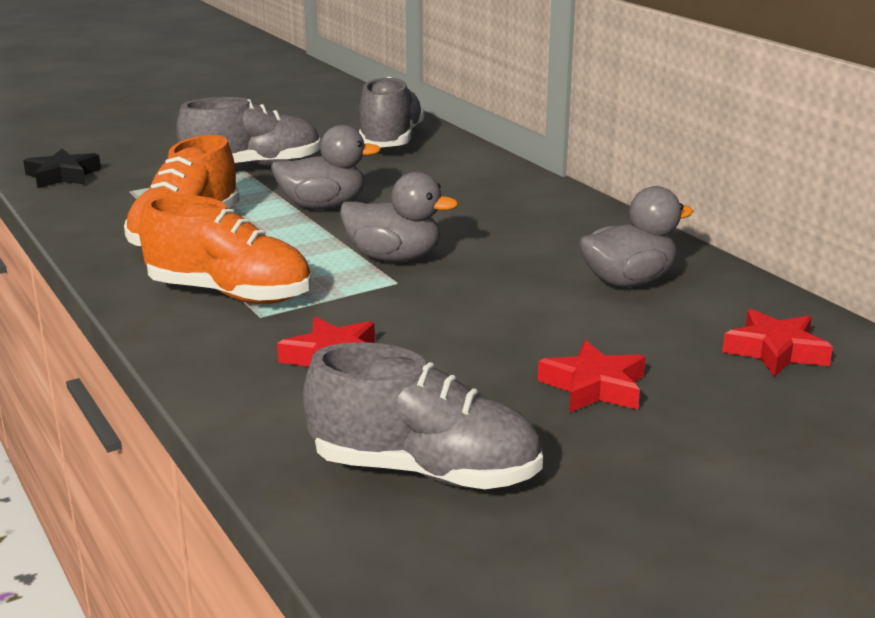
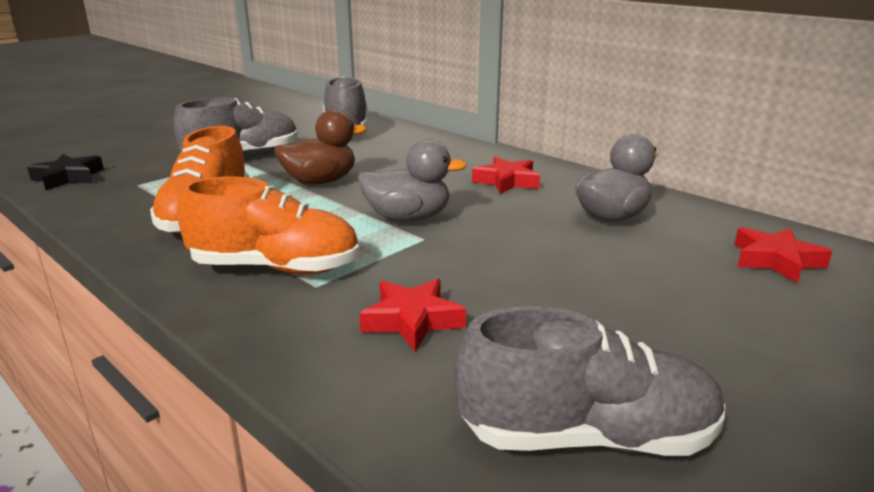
camera: 15 degrees left, 0 degrees up
(323, 206) = (320, 182): grey duck -> brown duck
(594, 387) = (666, 314): red star -> red star (507, 181)

